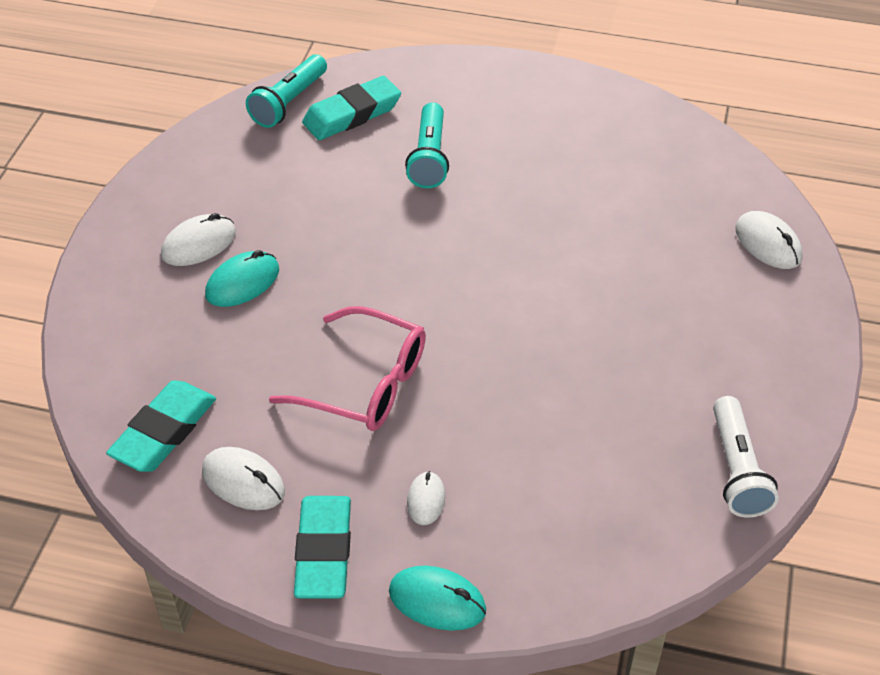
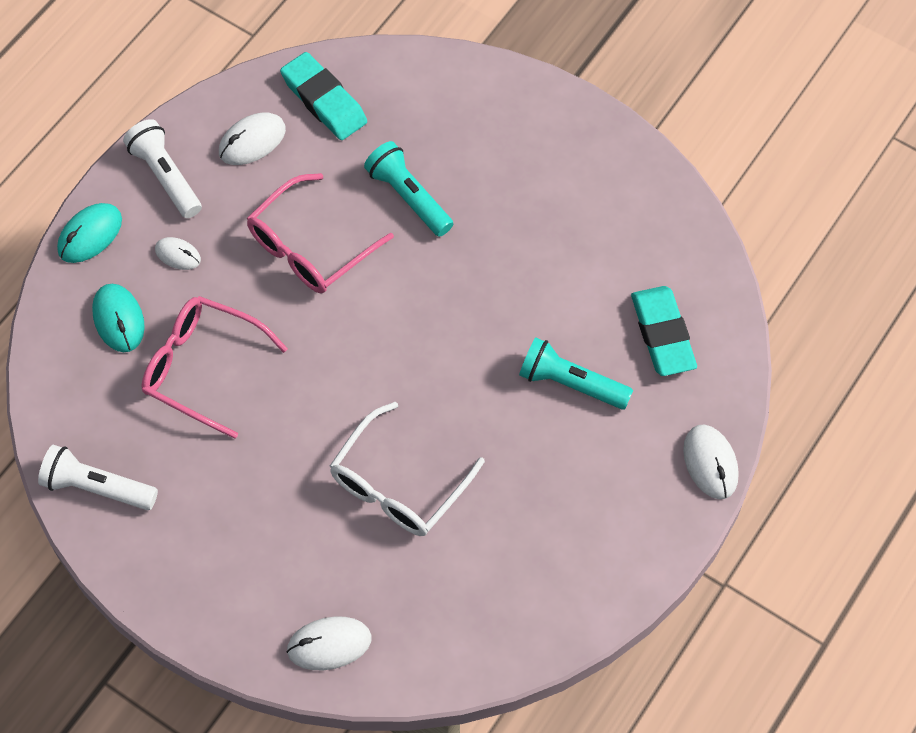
camera: 110 degrees right, 15 degrees up
(199, 244) = (524, 165): white mouse -> white mouse (710, 463)
(242, 283) = (463, 187): turquoise mouse -> turquoise mouse (118, 319)
(289, 102) = (701, 283): turquoise flashlight -> turquoise flashlight (409, 197)
(324, 551) = (166, 176): turquoise eraser -> white flashlight
(553, 427) = (202, 368): none -> pink glasses
(591, 241) = (398, 484): none -> white glasses

